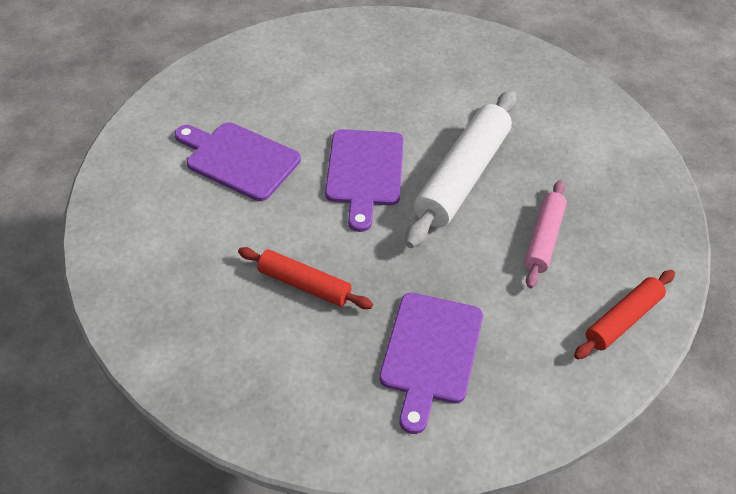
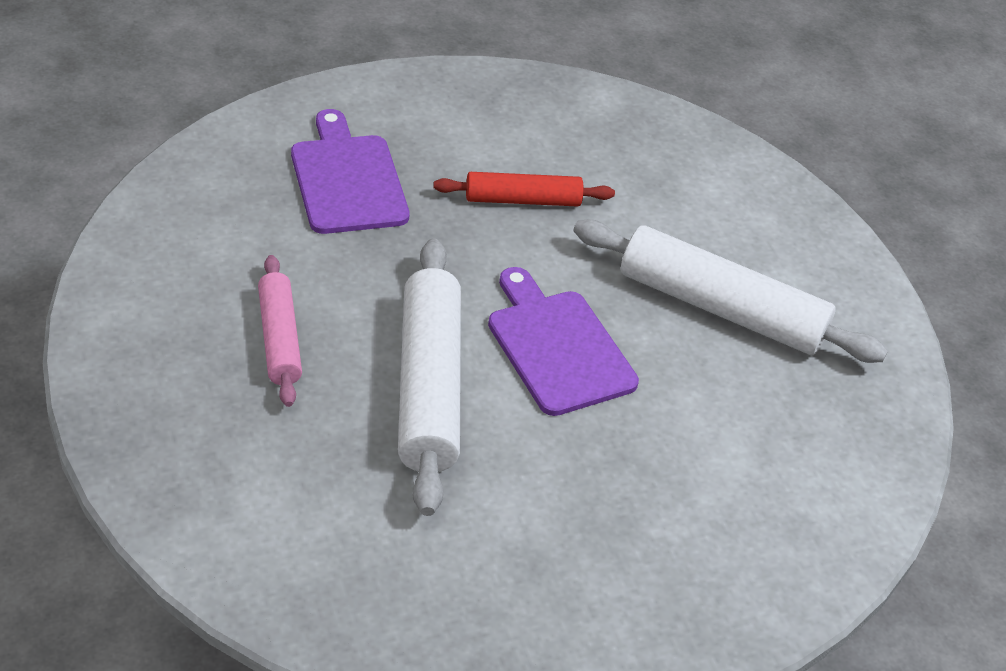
camera: 145 degrees right, 5 degrees down
(239, 159) = (721, 309): purple cutting board -> white rolling pin
(623, 320) = (146, 276): red rolling pin -> none

